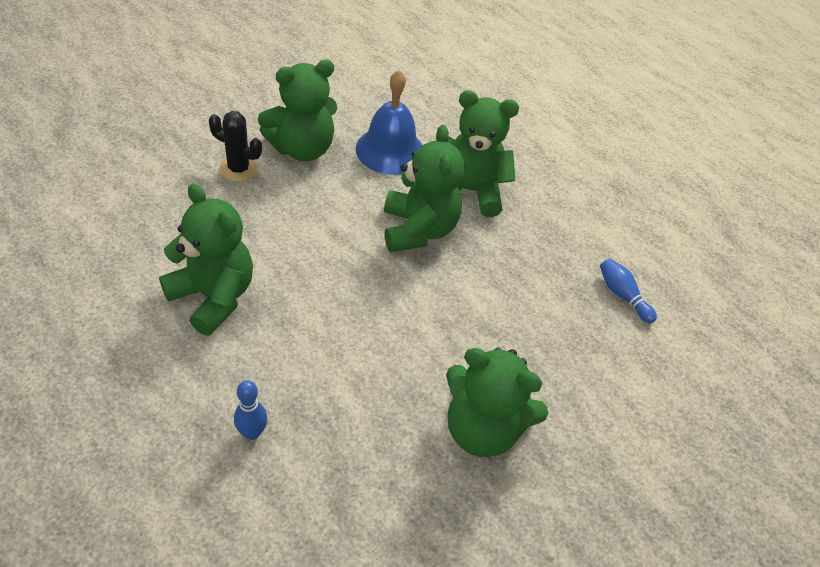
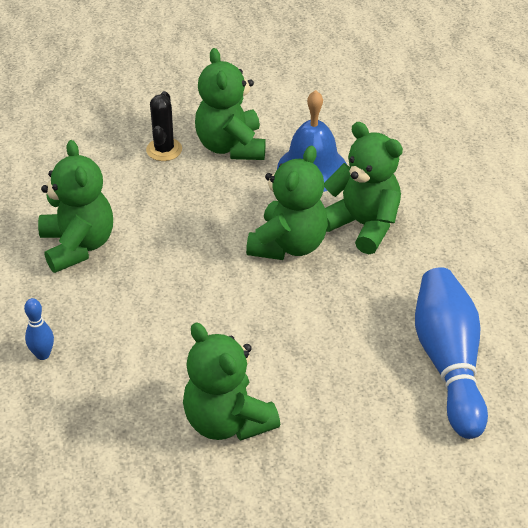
camera: 35 degrees right, 5 degrees down
(238, 169) = (164, 150): black cactus -> black cactus turned 45 degrees clockwise
(302, 149) = (231, 146): green teddy bear -> green teddy bear turned 75 degrees clockwise
(622, 296) = (448, 363): blue bowling pin -> blue bowling pin, size x2.29

